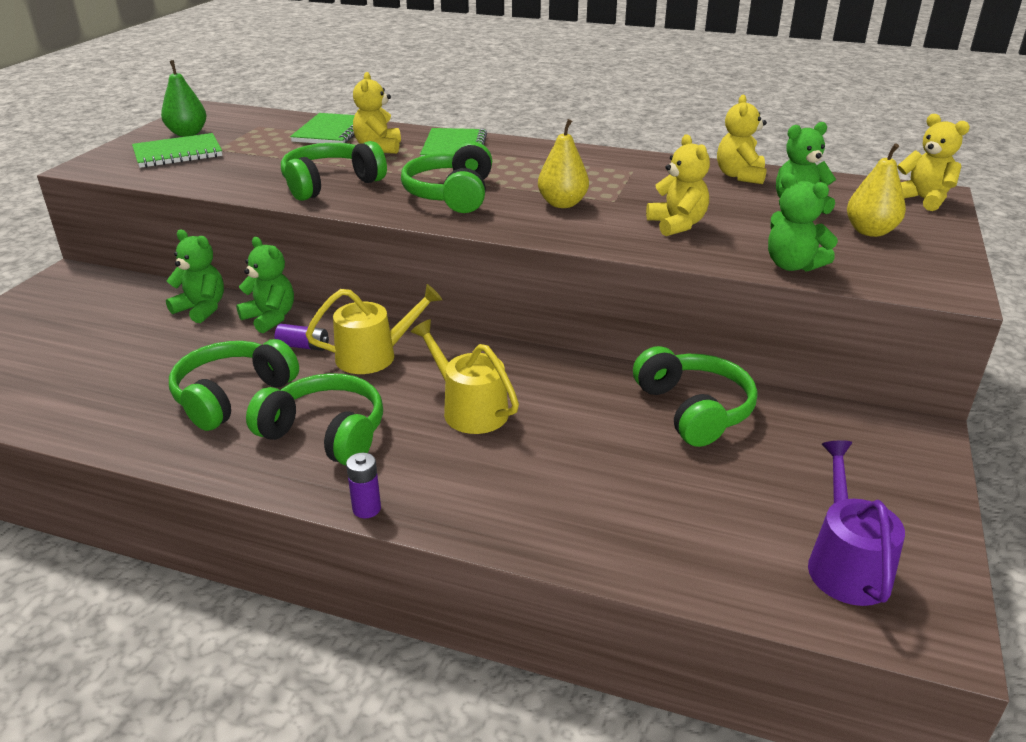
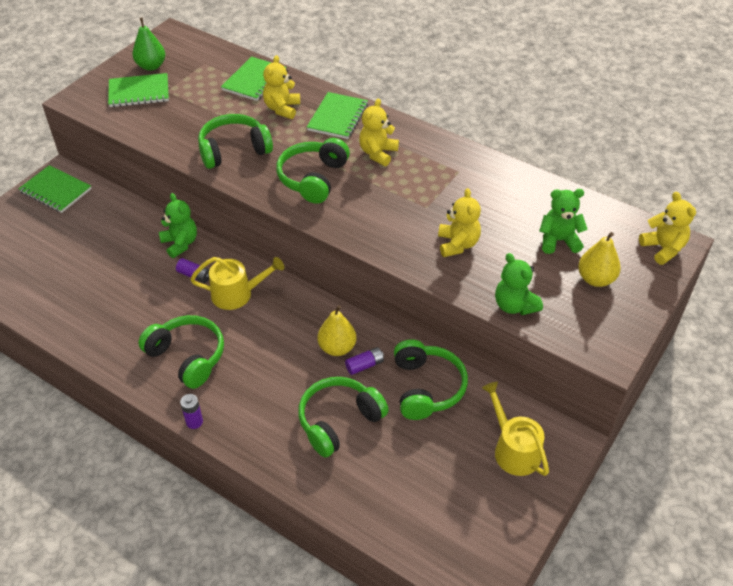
camera: 15 degrees right, 15 degrees up
(66, 291) = (55, 191): none -> green notebook
(201, 309) = (138, 225): green teddy bear -> none
(232, 396) = (140, 312): green headphones -> green headphones (339, 421)
(469, 409) = (282, 355): yellow watering can -> yellow watering can (513, 449)
(562, 204) = (387, 204): yellow pear -> yellow pear (337, 348)
(594, 401) = (364, 365): none -> purple battery
(740, 176) = (537, 193): yellow teddy bear -> yellow teddy bear (378, 153)
(846, 564) = (456, 528): purple watering can -> none

